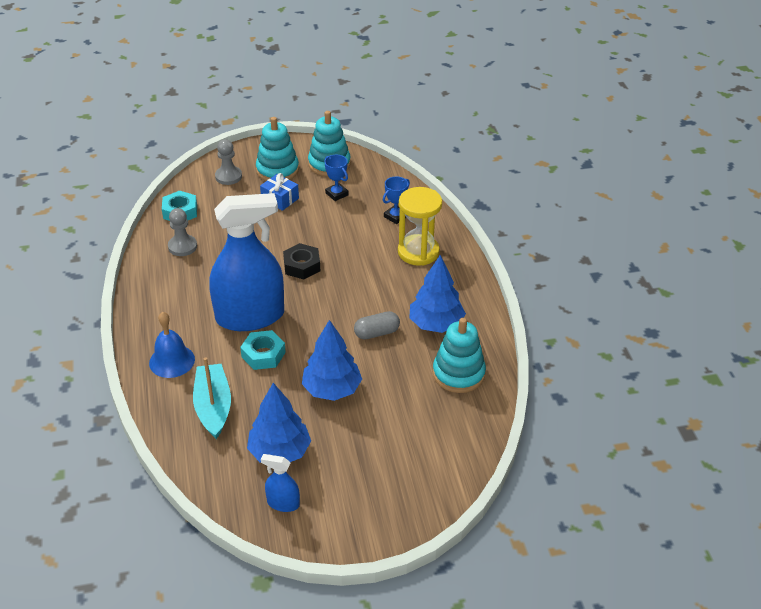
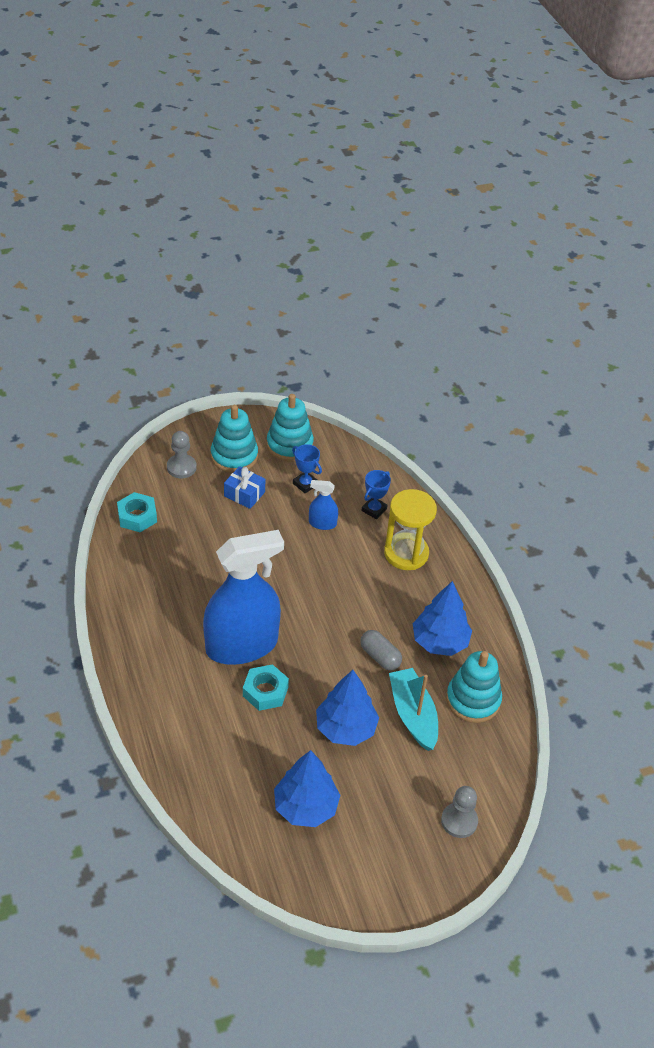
camera: 10 degrees left, 5 degrees up
(172, 361) = (169, 706): blue bell -> none
(182, 246) = (149, 561): grey pawn -> grey pawn (459, 821)
(213, 407) = (225, 758): turquoise boat -> turquoise boat (413, 714)
(283, 503) = (321, 866): blue spray bottle -> blue spray bottle (322, 523)
(302, 266) = (285, 578): black nut -> none
(376, 333) = (380, 656): grey capsule -> grey capsule turned 75 degrees clockwise

